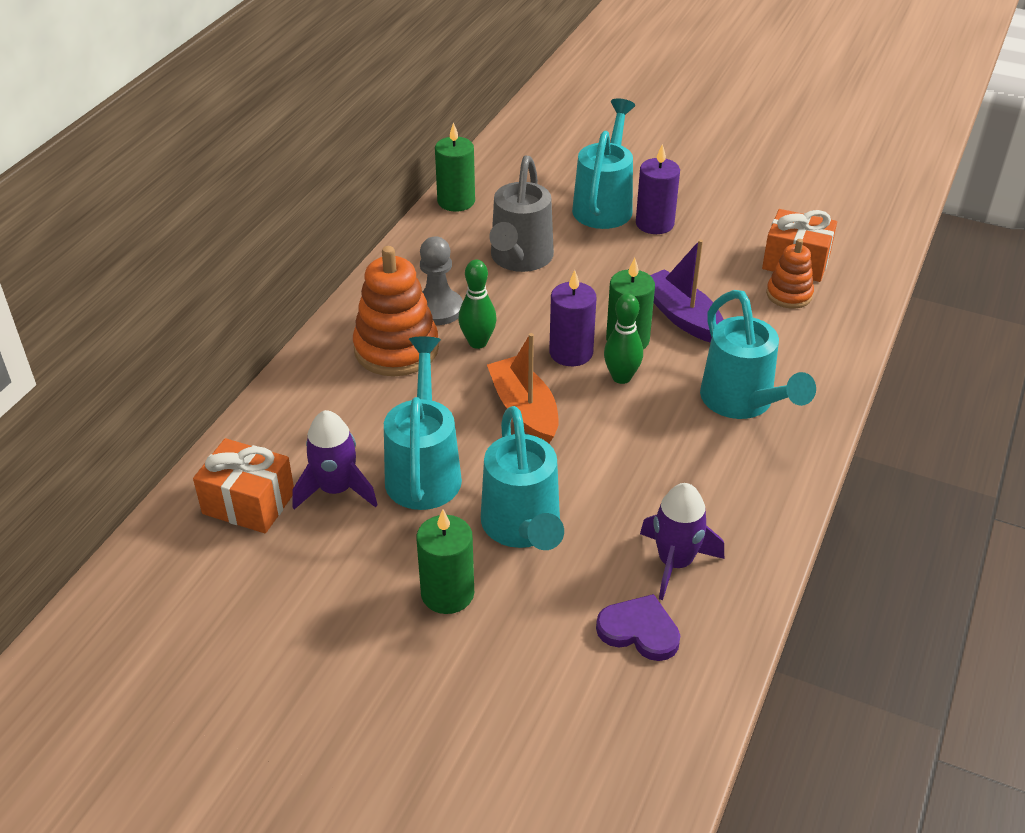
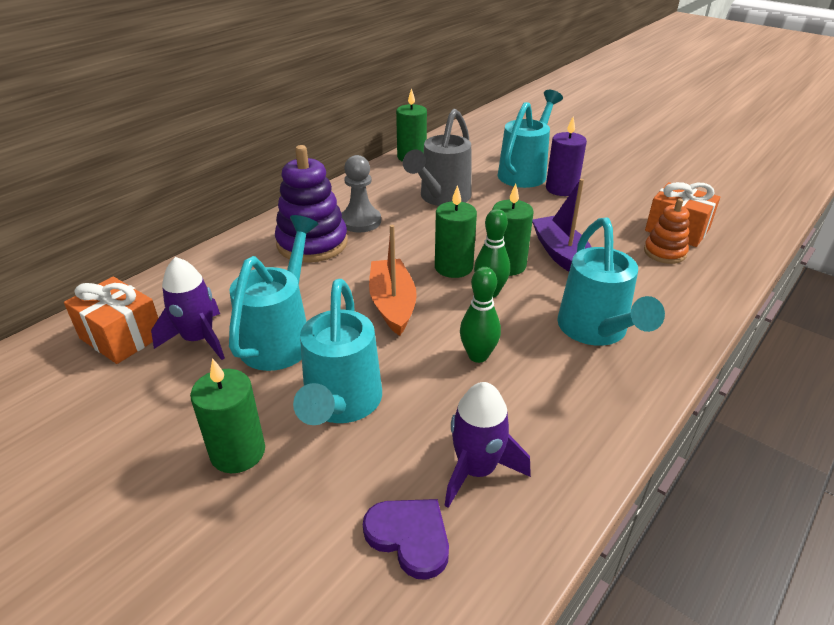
camera: 15 degrees right, 5 degrees down
(396, 349) = (312, 243): orange stacking toy -> purple stacking toy
(478, 342) = (379, 248): green bowling pin -> green bowling pin (478, 356)
(571, 353) = (453, 267): purple candle -> green candle

